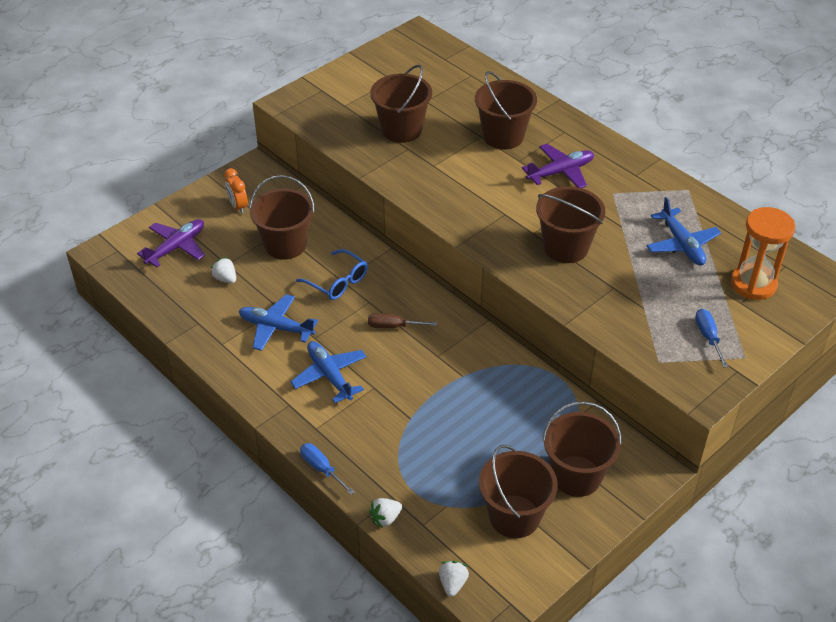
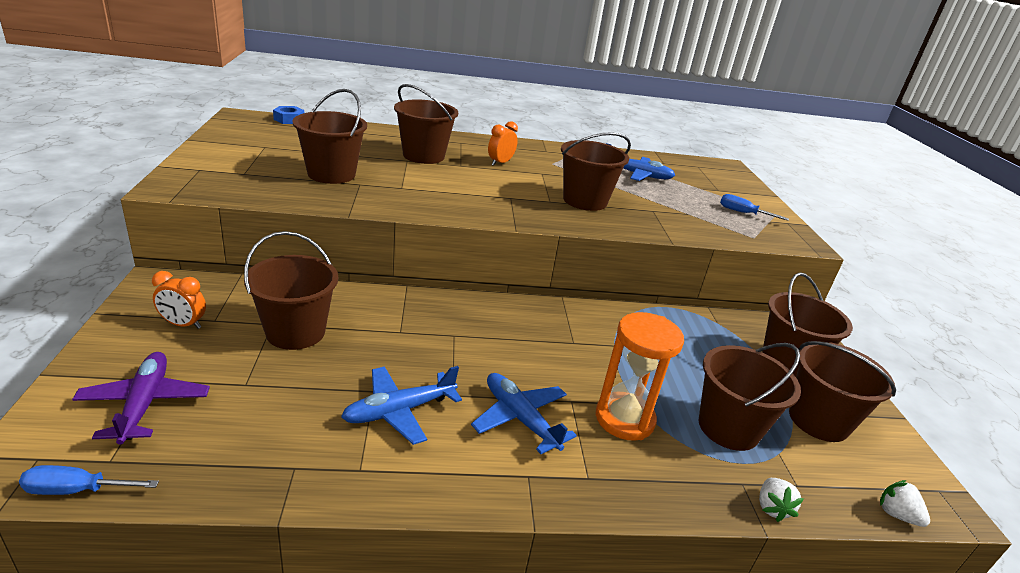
camera: 55 degrees left, 15 degrees down
(225, 279) = (266, 399): white strawberry -> none
(321, 468) = (656, 512): blue screwdriver -> blue screwdriver (77, 490)
(329, 375) = (520, 418): blue plane -> blue plane turned 45 degrees clockwise
(337, 281) = (398, 335): blue glasses -> none
(393, 326) = (505, 342): brown screwdriver -> none
(442, 471) = (728, 428): none -> brown bucket
(451, 49) = (289, 119): none -> blue nut
(561, 172) = (500, 163): purple plane -> orange clock
(753, 284) = (704, 179): orange hourglass -> orange hourglass (624, 419)

